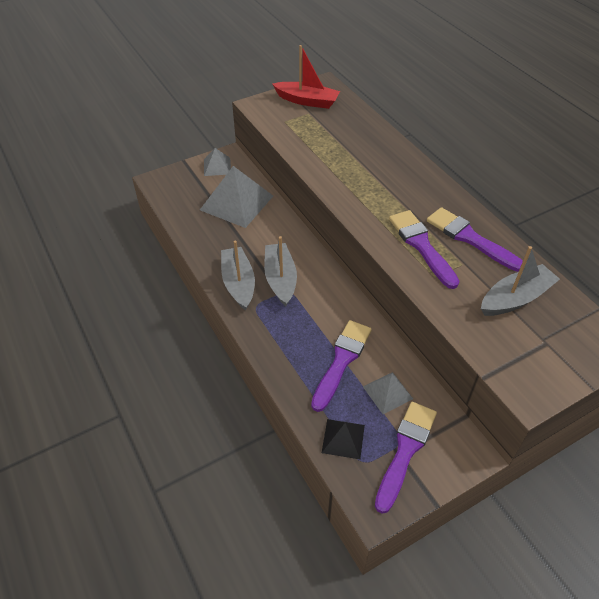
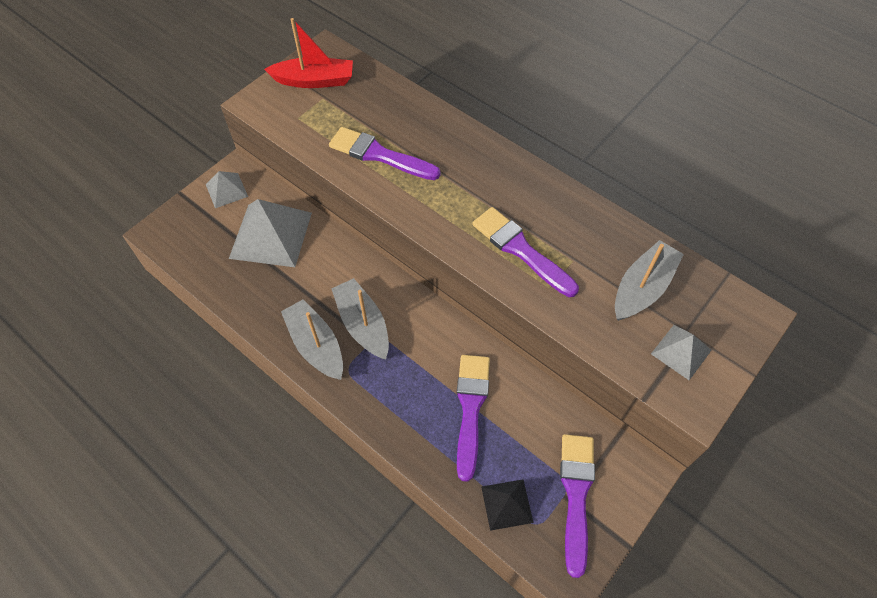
camera: 20 degrees left, 10 degrees up
(387, 392) = (533, 430): grey pyramid -> grey pyramid (681, 351)
(470, 238) = (569, 224): purple brush -> purple brush (379, 155)

